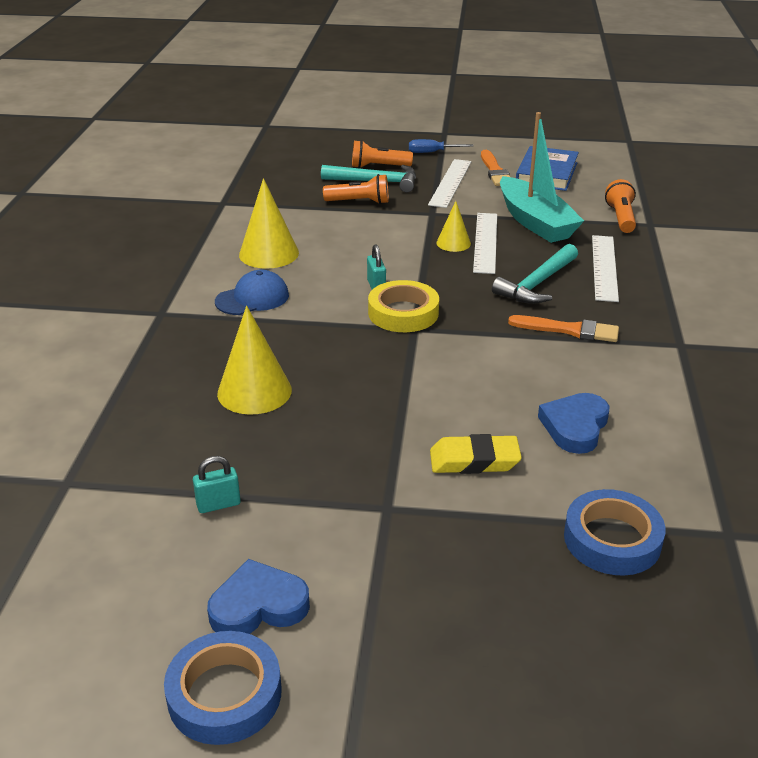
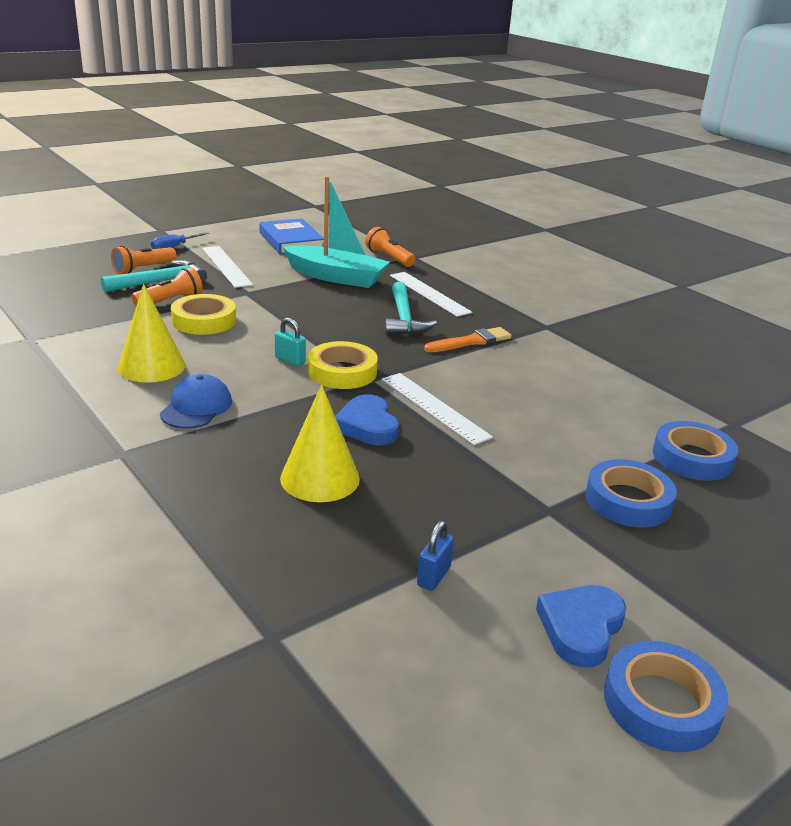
camera: 45 degrees left, 5 degrees down
(218, 504) = (433, 576): turquoise padlock -> blue padlock
(360, 228) = (204, 321): none -> yellow tape
(453, 243) = (299, 309): yellow cone -> none
(472, 539) = (628, 500): none -> blue tape
(474, 460) = (549, 450): yellow eraser -> none
(485, 242) = (322, 301): white ruler -> white ruler (434, 407)
(495, 171) = (249, 249): orange brush -> none
(575, 426) = (570, 401): blue heart -> blue heart (367, 426)

